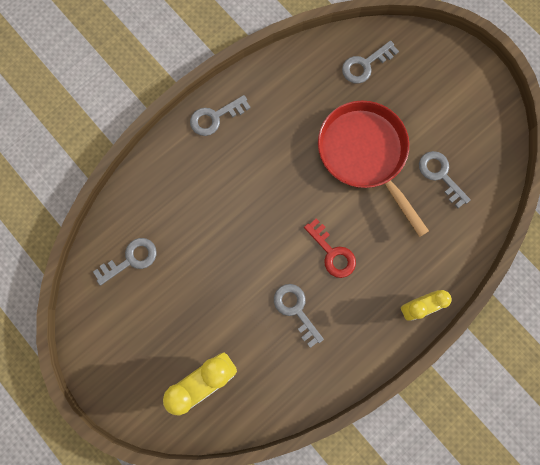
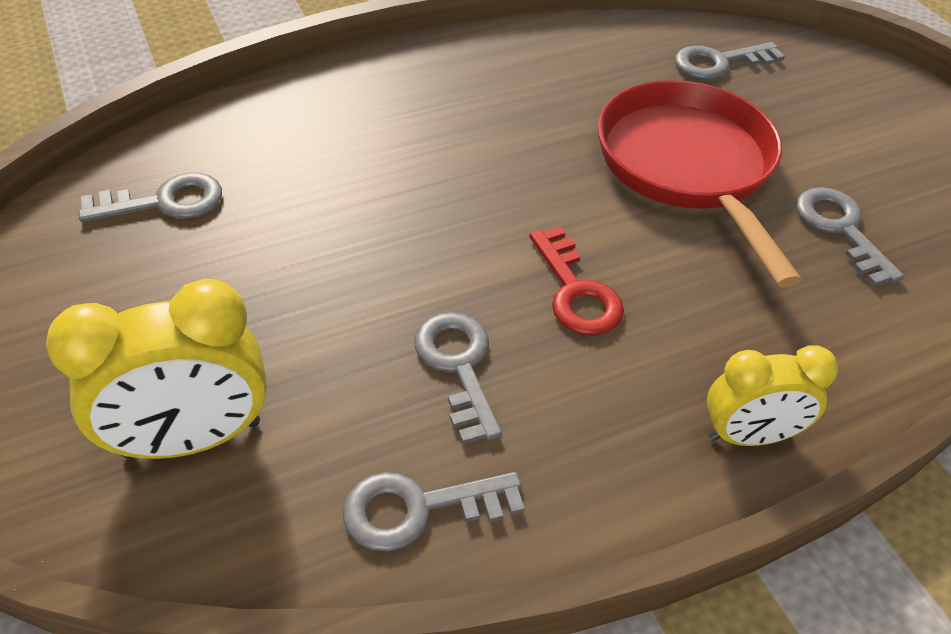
camera: 15 degrees right, 30 degrees down
(215, 117) = (426, 65): grey key -> grey key (418, 508)

